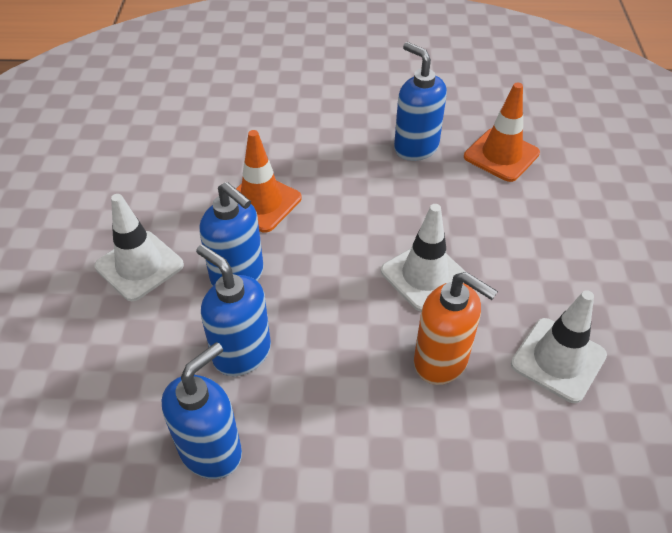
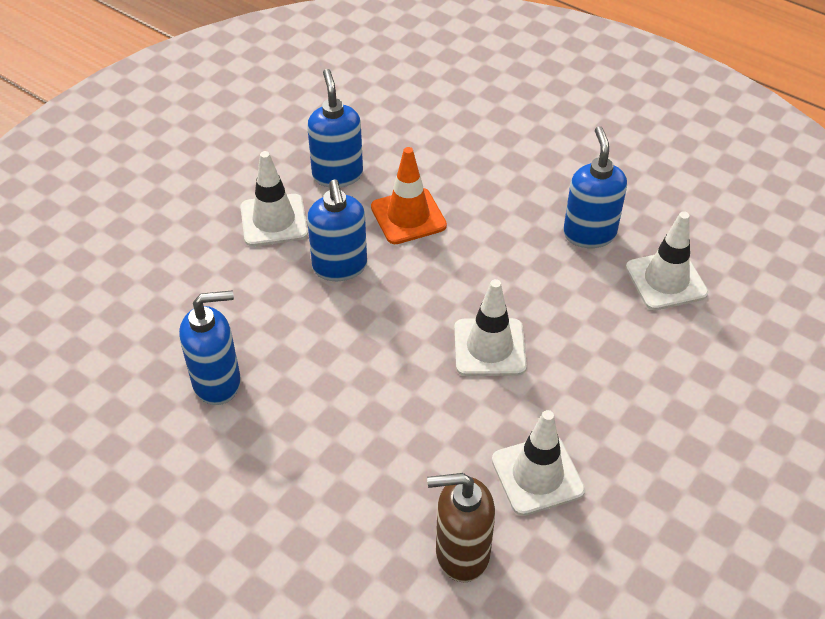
camera: 35 degrees right, 0 degrees up
(241, 353) = (294, 327): blue soap dispenser -> blue soap dispenser (337, 174)
(441, 361) = (439, 420): orange soap dispenser -> none
(501, 155) = (666, 280): orange traffic cone -> white traffic cone
(567, 469) = (461, 553): none -> brown soap dispenser

